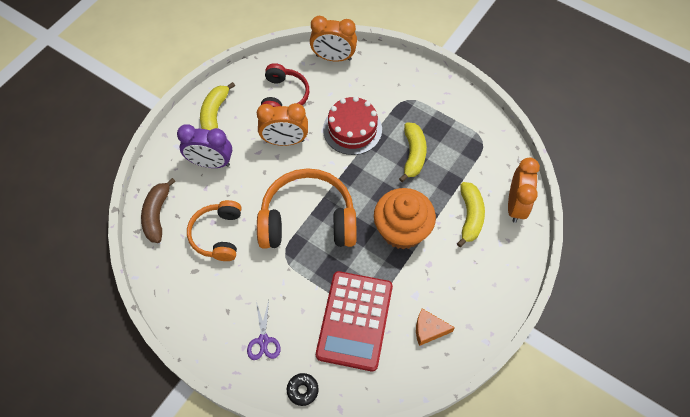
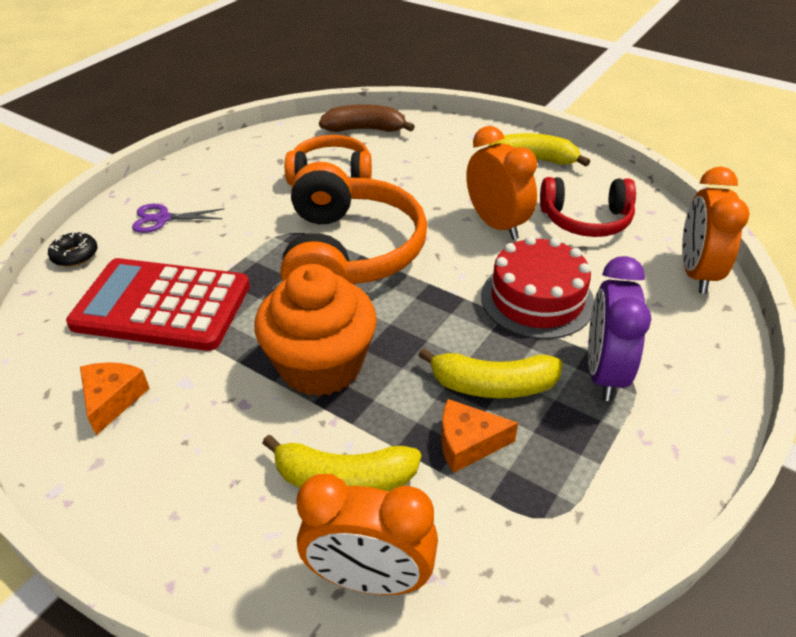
camera: 90 degrees right, 20 degrees down
(211, 163) = (447, 162): purple clock -> purple clock (603, 373)
(285, 141) = (496, 224): orange clock -> orange clock turned 150 degrees clockwise
(448, 167) = (468, 443): none -> orange cheese

